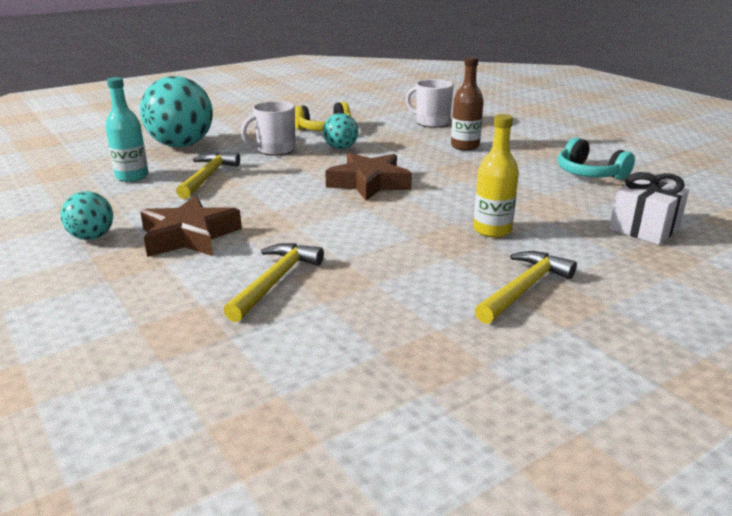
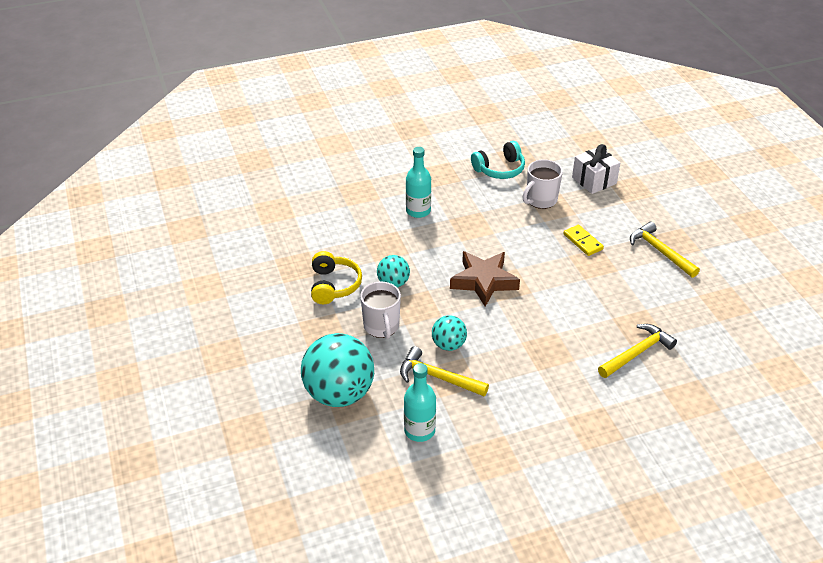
camera: 75 degrees left, 15 degrees up
(92, 237) = (550, 451): turquoise ball -> turquoise ball (448, 345)
(189, 236) = (561, 393): brown star -> none
(275, 281) = (637, 353): yellow hammer -> yellow hammer turned 105 degrees clockwise
(431, 123) = (345, 213): white mug -> white mug (540, 200)
(465, 146) = (418, 211): brown bottle -> turquoise bottle
(492, 230) = (583, 242): yellow bottle -> yellow domino

